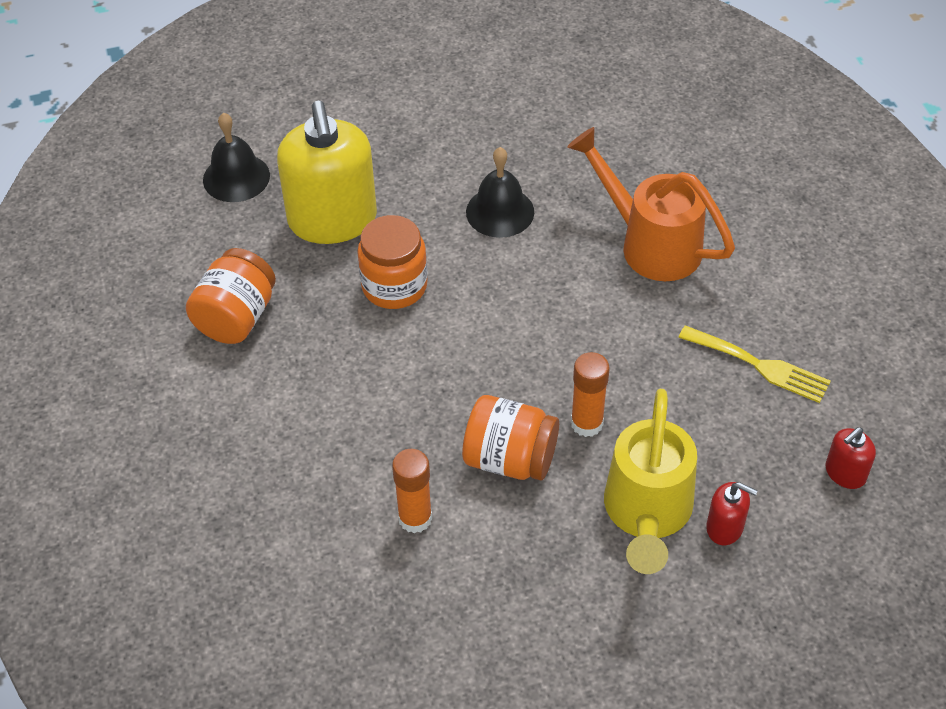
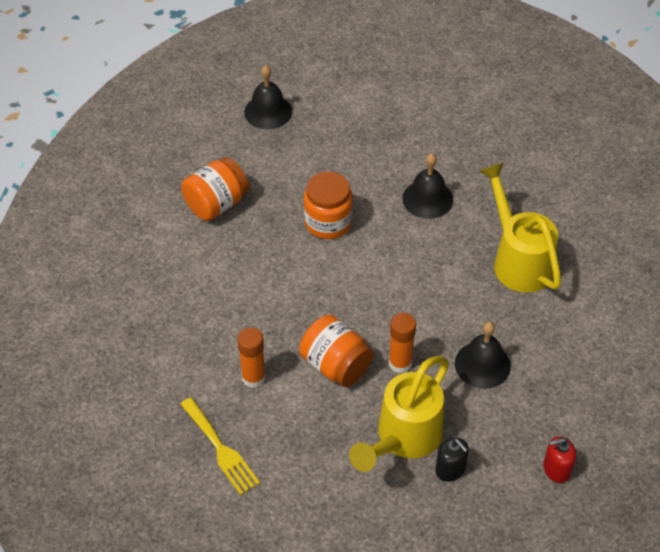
camera: 25 degrees right, 0 degrees up
(332, 220) = (313, 163): yellow soap dispenser -> none
(650, 243) = (518, 260): orange watering can -> yellow watering can
(685, 384) = (482, 364): none -> black bell
(725, 527) = (450, 469): red soap dispenser -> black soap dispenser
(760, 366) = (543, 373): yellow fork -> yellow fork (221, 449)

